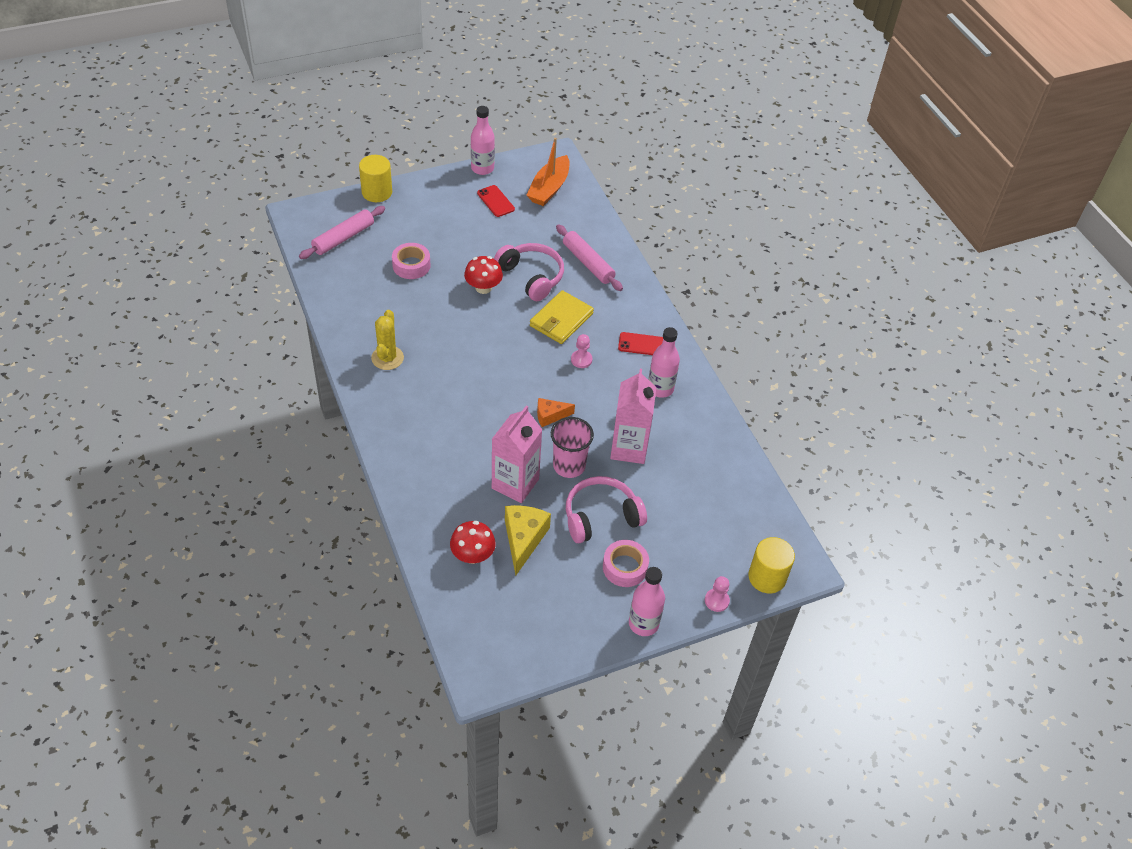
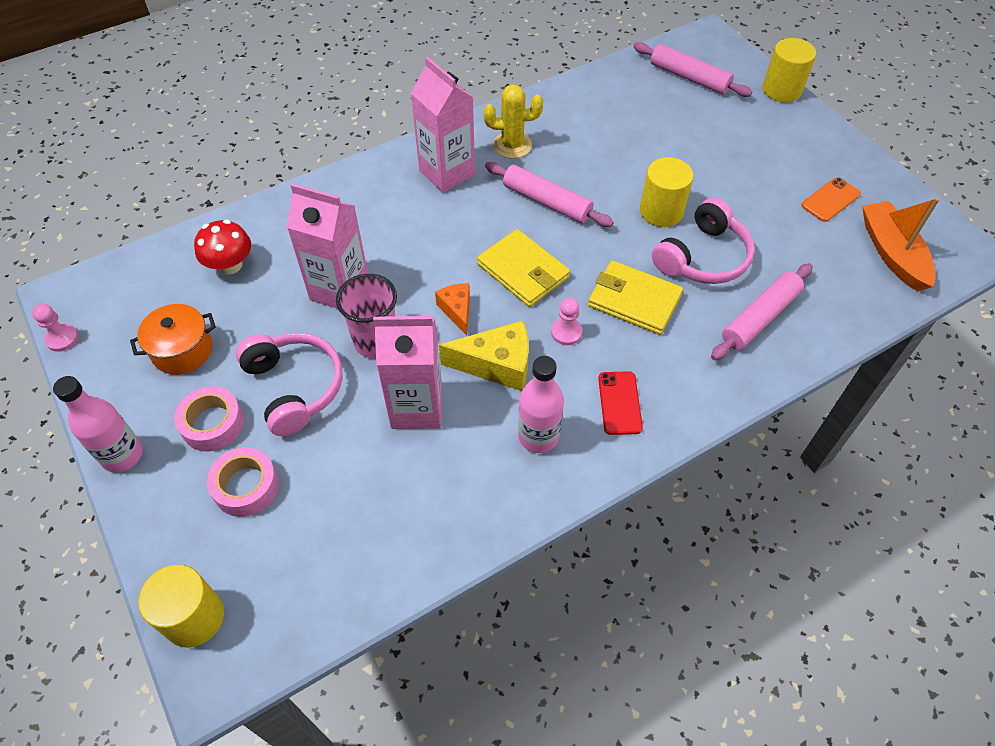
camera: 85 degrees right, 5 degrees up
(406, 403) = (447, 173): none -> pink carton
(411, 265) = (670, 140): pink tape -> pink tape (246, 486)
(456, 348) = (546, 202): none -> pink rolling pin
(482, 168) = (887, 177): pink bottle -> none
(483, 287) = (661, 211): red mushroom -> yellow cylinder
(495, 201) = (830, 200): red phone -> orange phone
(521, 373) = (523, 271): none -> yellow wallet
(523, 539) = (254, 310): yellow cheese -> yellow cheese (497, 365)
(549, 188) = (892, 253): orange boat -> orange boat turned 60 degrees clockwise
(554, 587) = (182, 350): none -> orange pot
(716, 601) = (154, 546): pink pawn -> pink pawn (62, 338)

